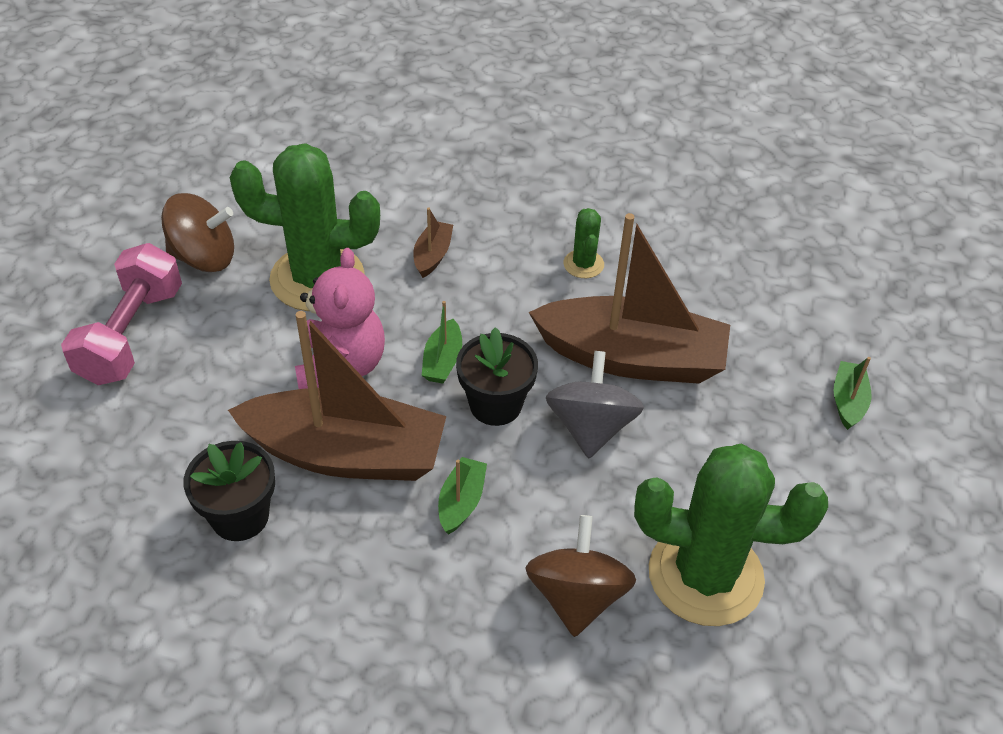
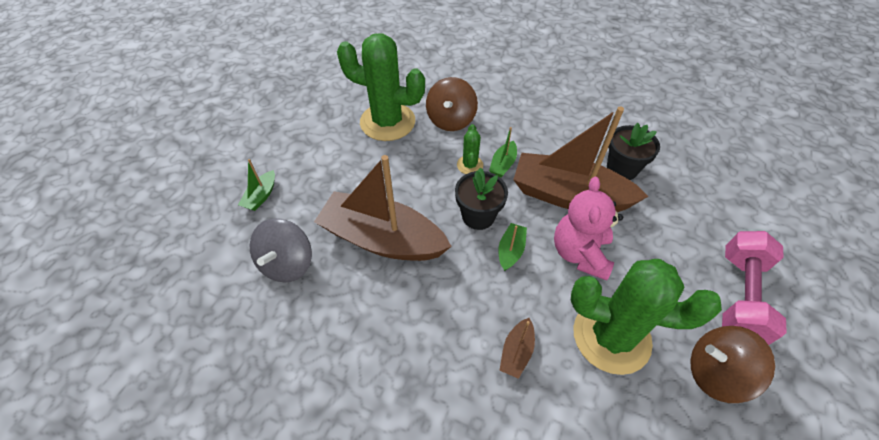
camera: 170 degrees left, 5 degrees up
(583, 264) = (392, 327): green cactus -> green cactus (470, 165)
(591, 427) = (422, 196): grey spinning top -> grey spinning top (287, 263)

